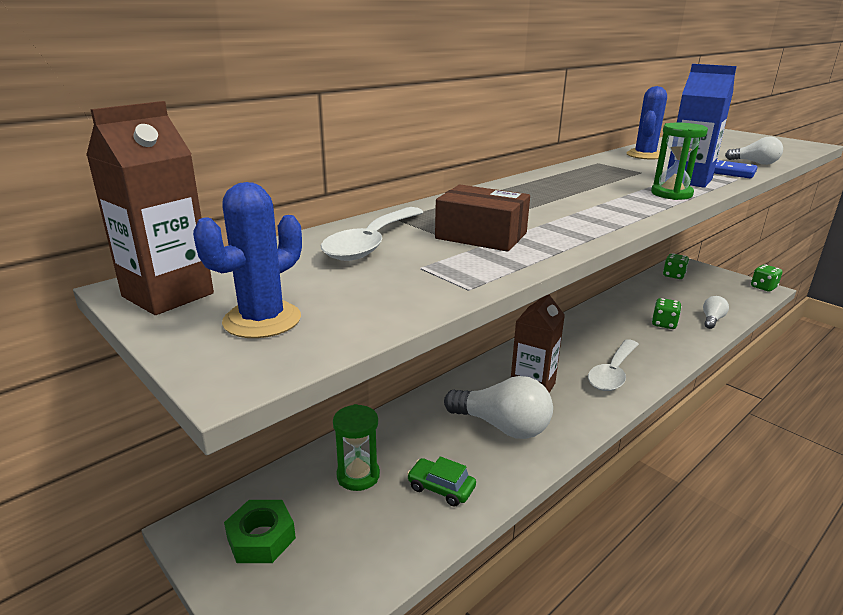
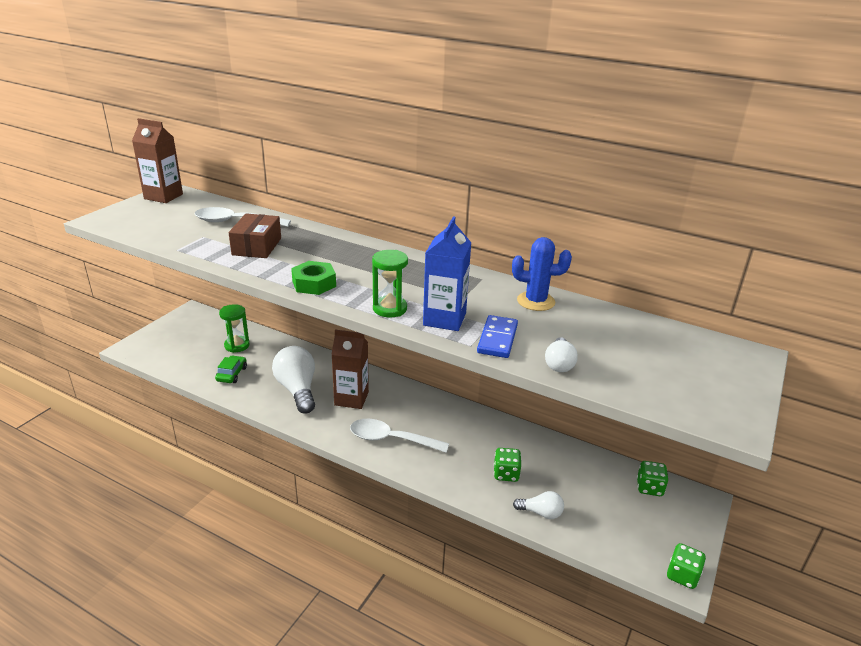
camera: 70 degrees right, 5 degrees up
(261, 538) = (188, 329): green nut -> green nut (314, 284)
(262, 320) = (140, 216): blue cactus -> none
(502, 426) = (297, 390): white light bulb -> white light bulb turned 150 degrees clockwise

